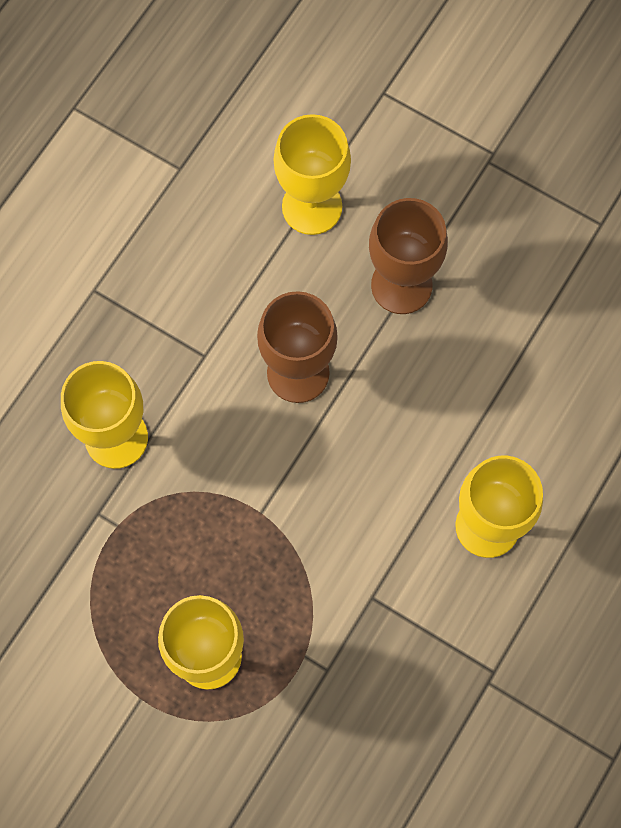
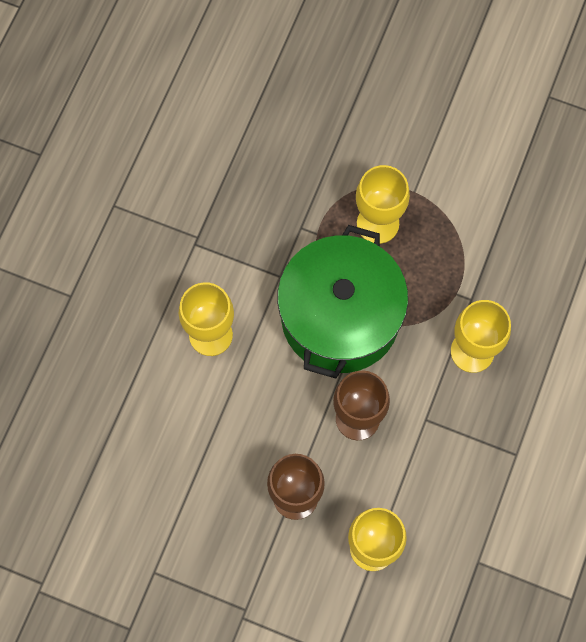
camera: 170 degrees right, 0 degrees up
(294, 520) = (340, 317): none -> green pot

